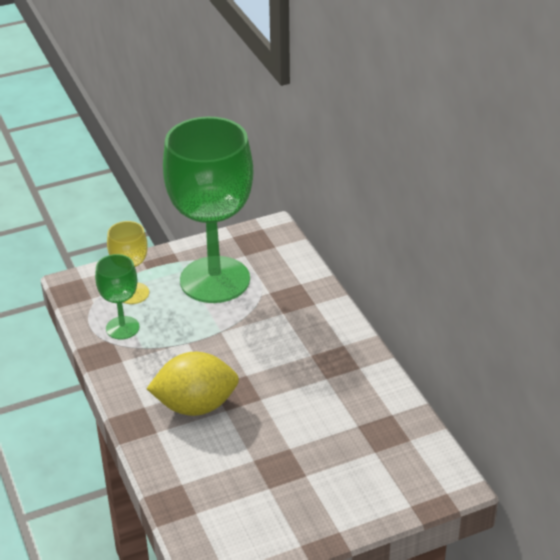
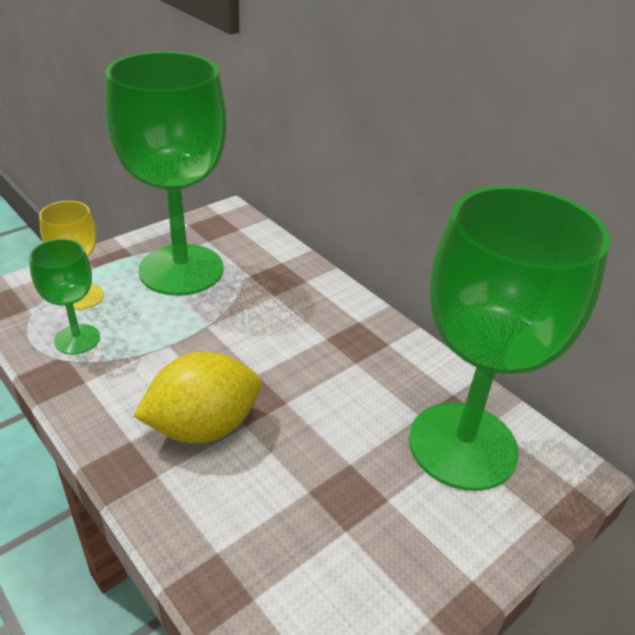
camera: 20 degrees left, 0 degrees up
(378, 451) = (462, 445): none -> green goblet

